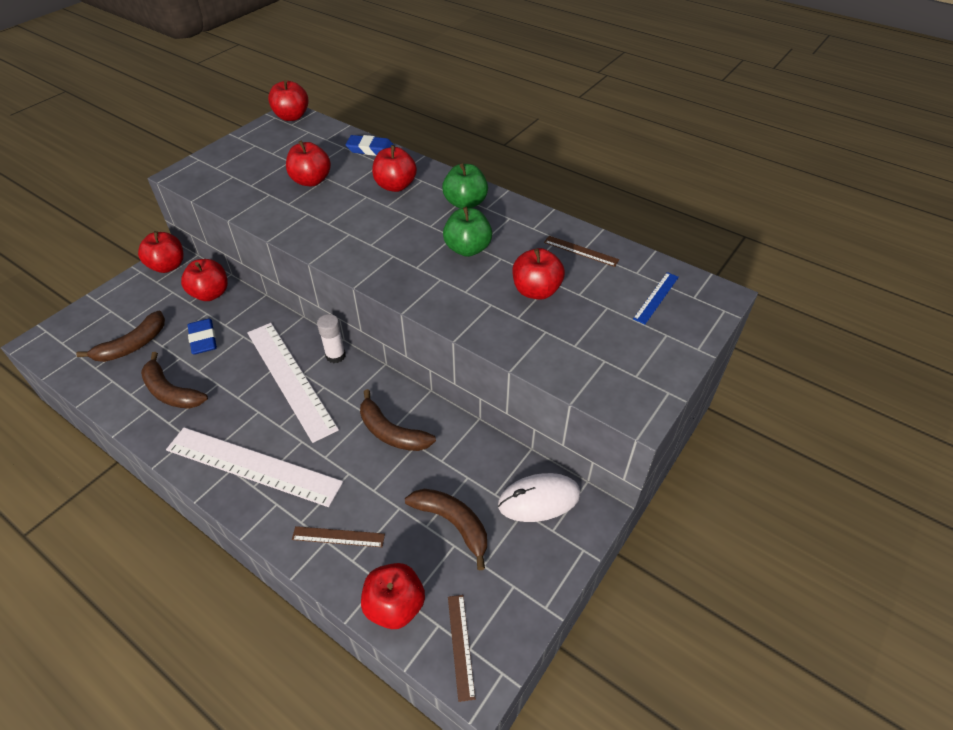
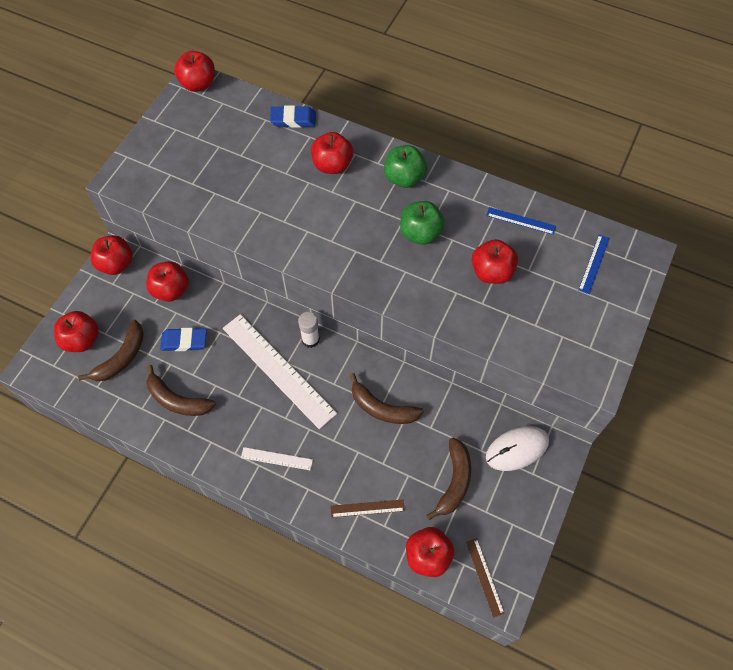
camera: 10 degrees left, 15 degrees up
(203, 339) = (184, 341): blue eraser -> blue eraser turned 60 degrees counterclockwise
(253, 465) = (276, 458): white ruler -> white ruler, size x0.45
(311, 181) = (249, 170): red apple -> red apple (82, 340)
(453, 523) = (454, 481): brown banana -> brown banana turned 75 degrees clockwise
(581, 251) = (521, 221): brown ruler -> blue ruler

